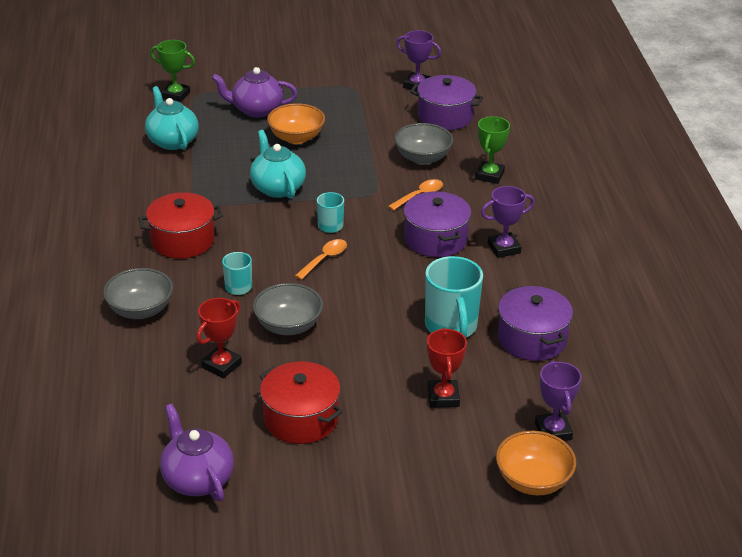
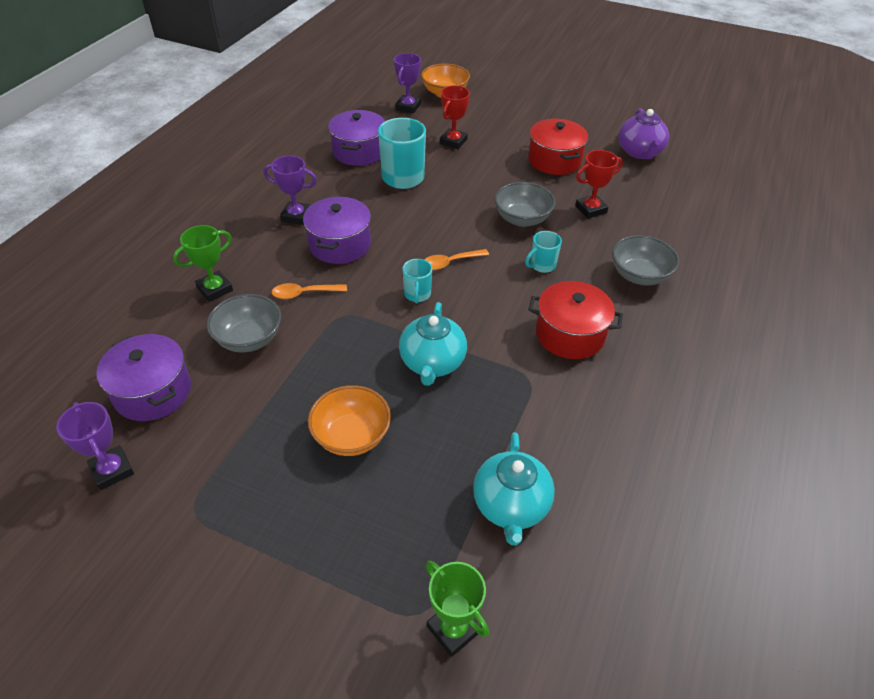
camera: 150 degrees left, 10 degrees up
(256, 110) = (359, 522): purple teapot -> none

